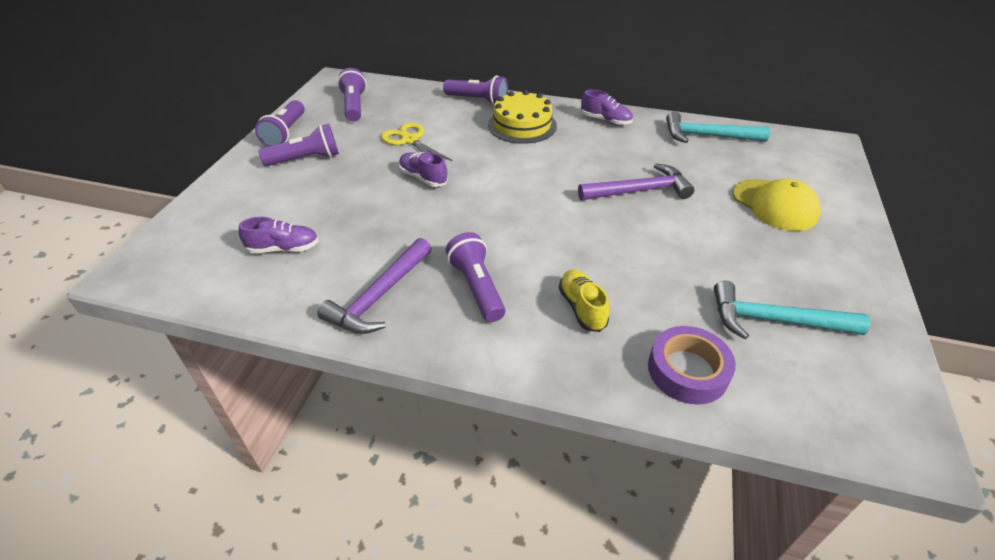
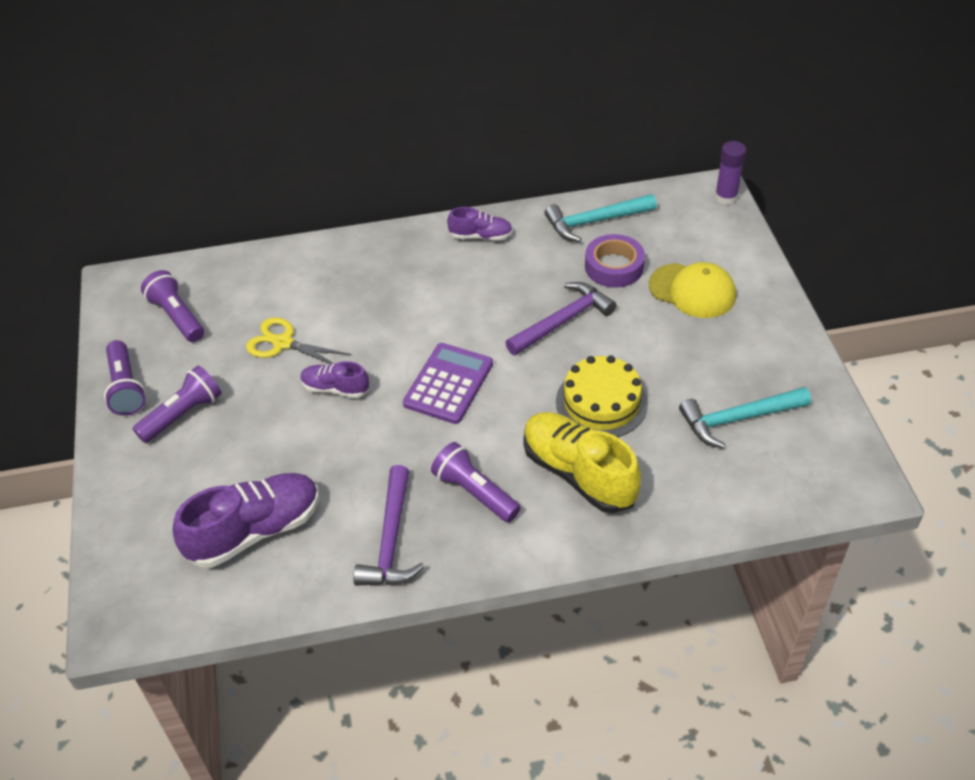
camera: 25 degrees left, 5 degrees up
(284, 248) = (254, 531): purple shoe -> purple shoe, size x1.85
(478, 100) = (321, 256): purple flashlight -> none
(513, 203) = (448, 384): none -> purple calculator
(522, 125) = (394, 275): yellow cake -> yellow cake (601, 402)
(582, 308) = (578, 474): yellow shoe -> yellow shoe, size x1.85
(687, 370) = (691, 495): purple tape -> purple tape (614, 267)
(839, 151) = (726, 197): none -> purple glue stick

